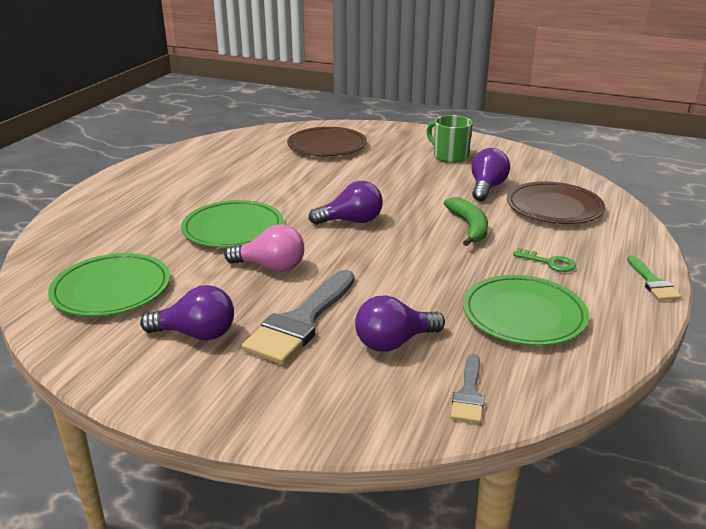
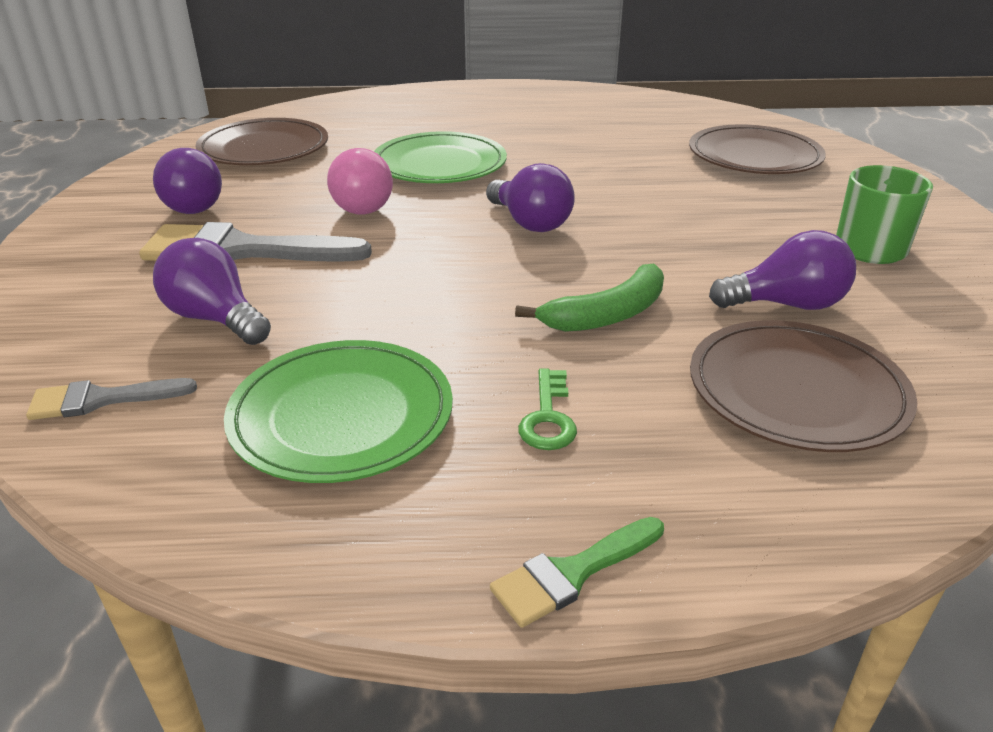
camera: 65 degrees right, 5 degrees up
(111, 289) = (264, 148): green plate -> brown plate

